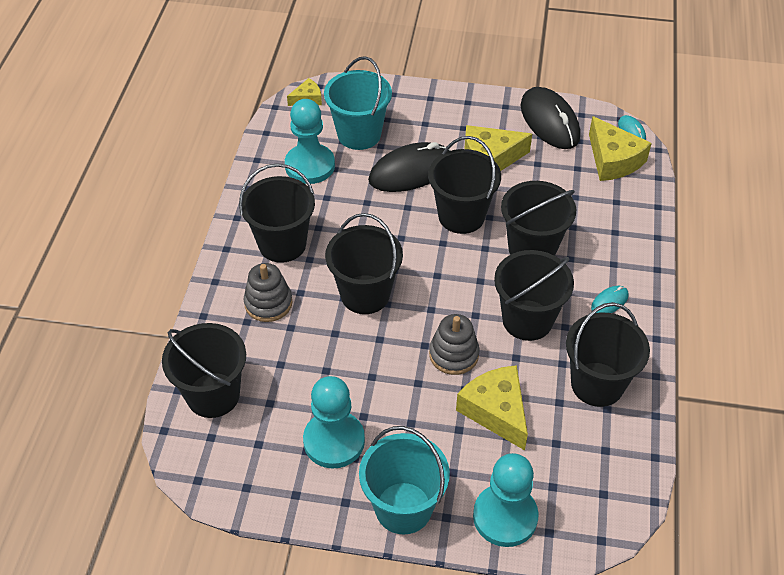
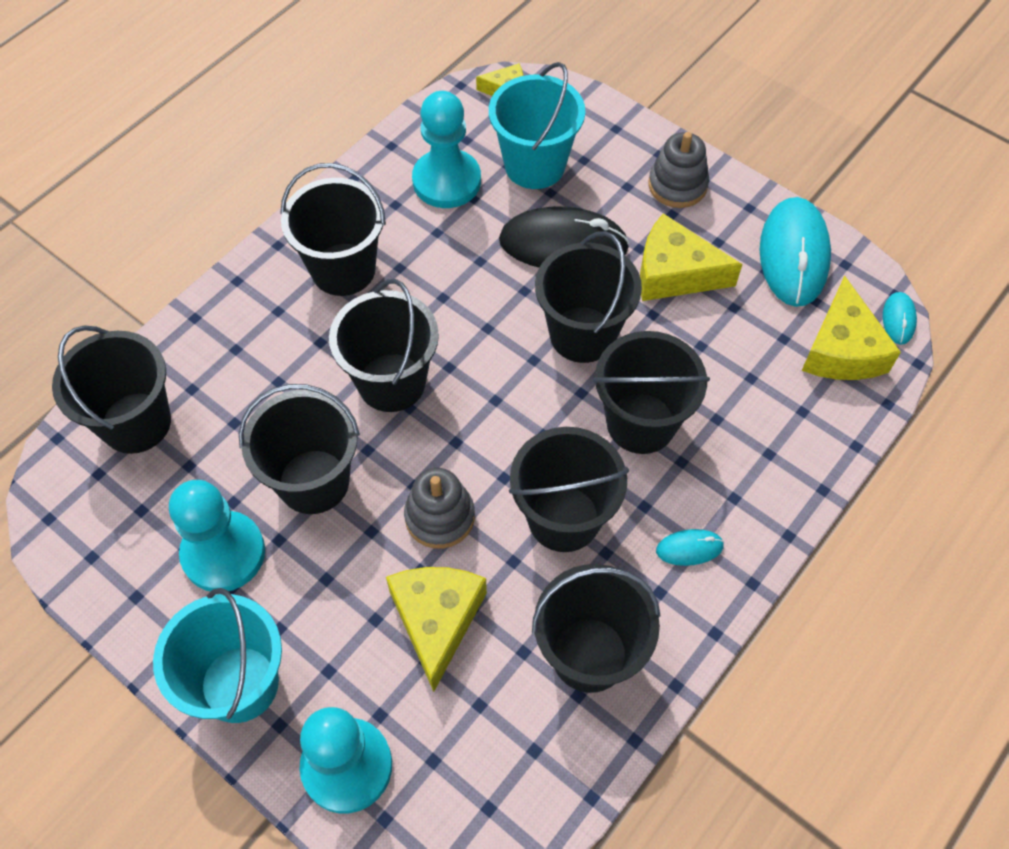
camera: 30 degrees right, 10 degrees up
(268, 303) = (275, 338): grey stacking toy -> grey stacking toy (677, 185)
(360, 373) = (313, 481): none -> black bucket
(549, 121) = (793, 255): black mouse -> turquoise mouse

